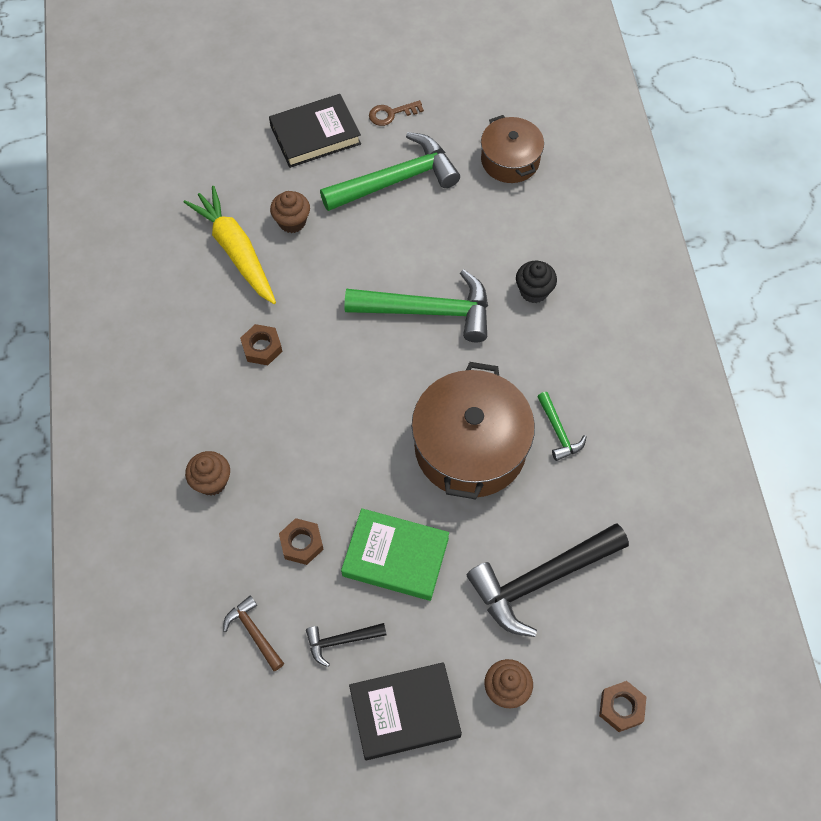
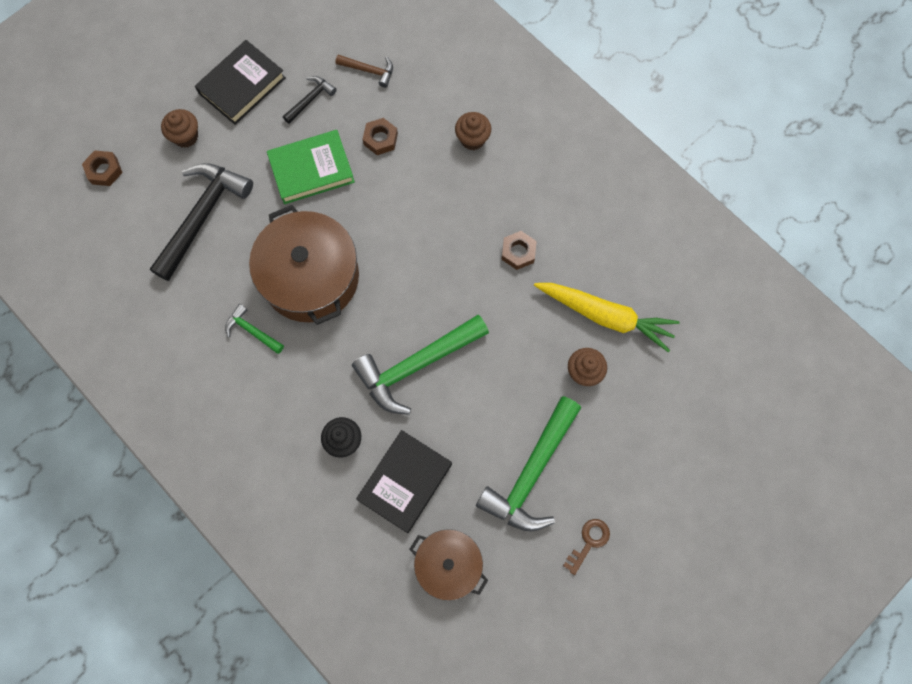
camera: 145 degrees right, 10 degrees up
(315, 135) = (635, 471): black book -> black book (405, 482)

